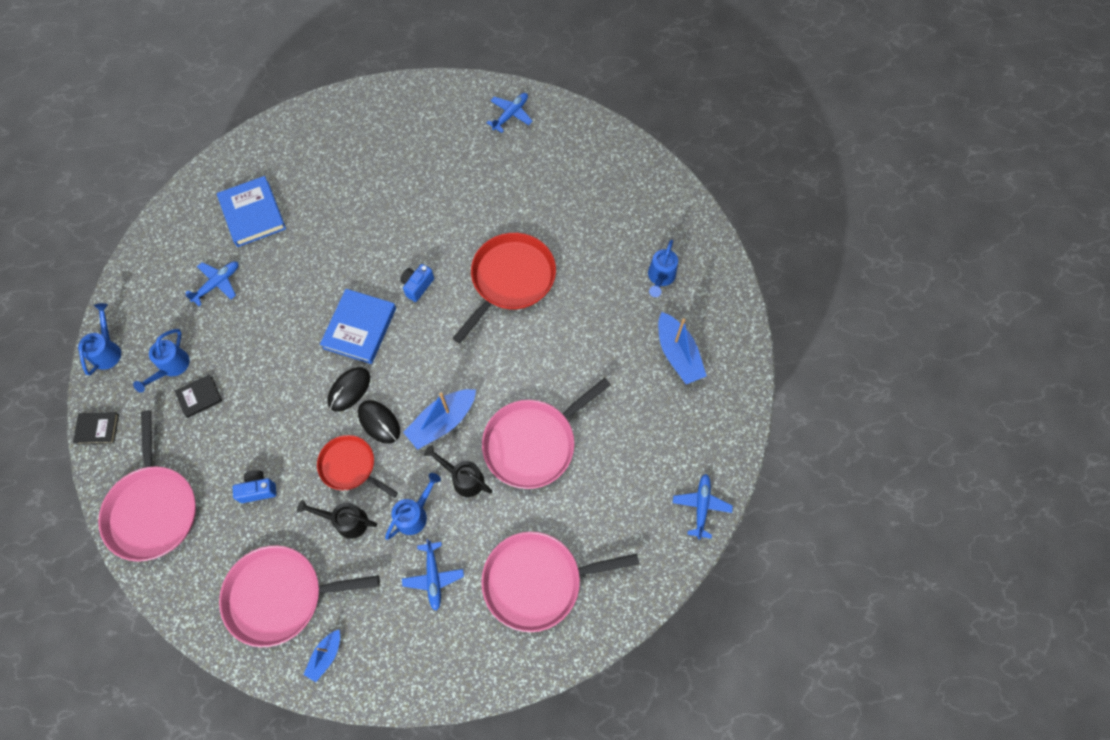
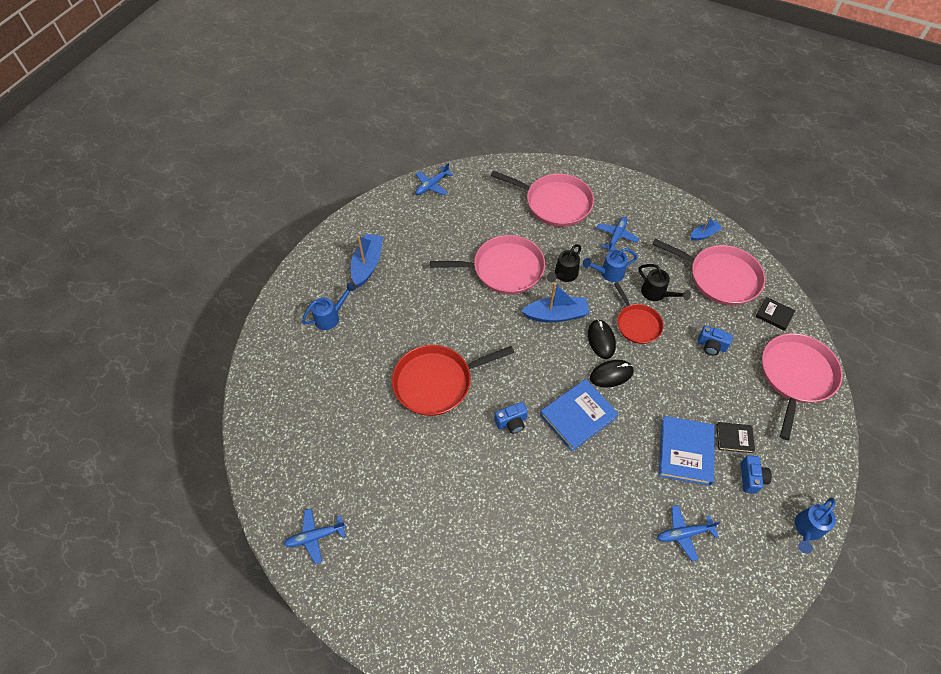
camera: 145 degrees left, 10 degrees down
(97, 429) = (829, 462): black book -> black book (774, 315)
(171, 367) = (751, 478): blue watering can -> blue camera
(252, 214) = (621, 590): blue book -> blue book (685, 452)
(463, 478) = (564, 275): black watering can -> black watering can turned 60 degrees clockwise

